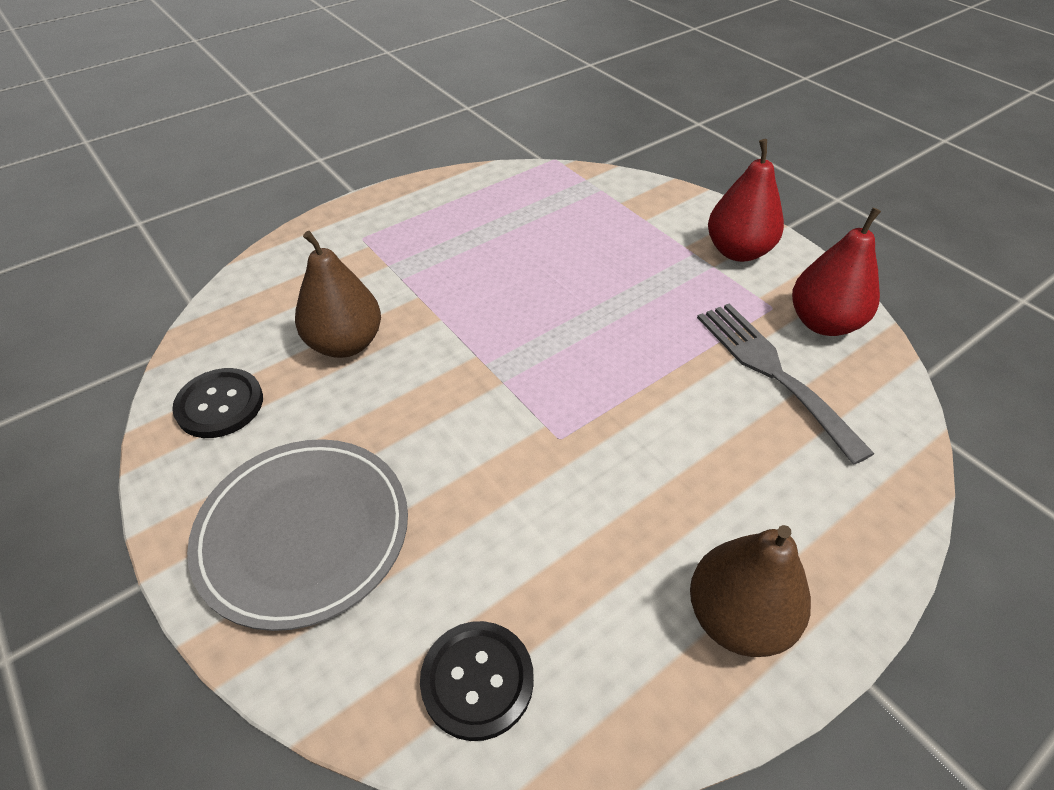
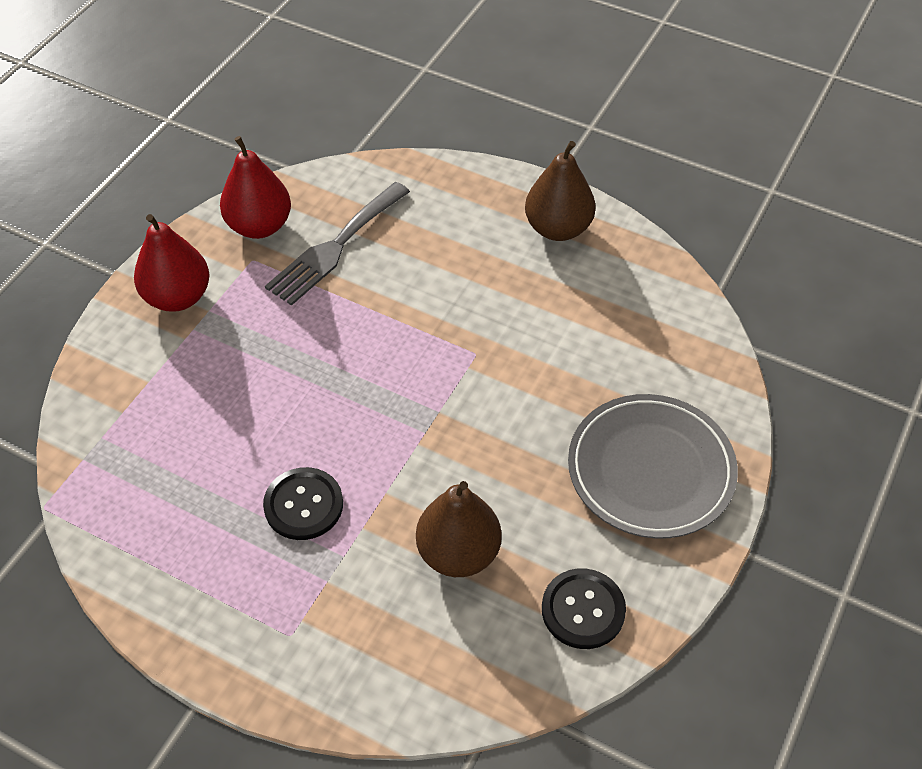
camera: 115 degrees left, 5 degrees up
(477, 680) = (675, 330): black button -> black button (303, 505)

